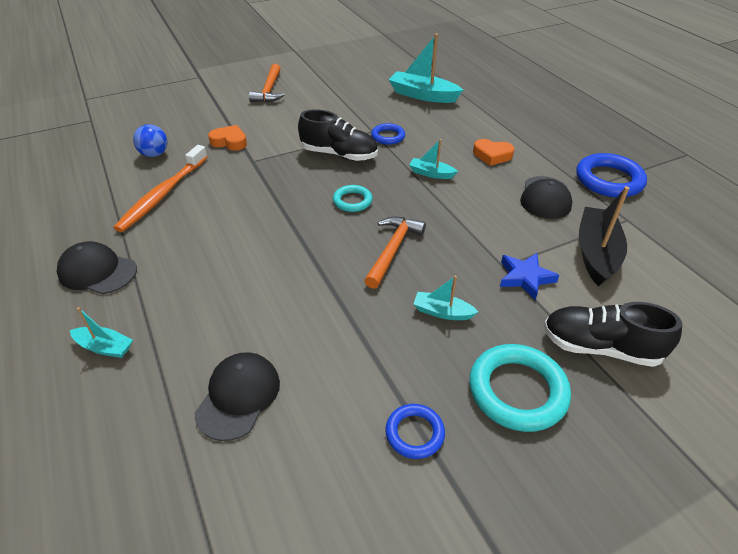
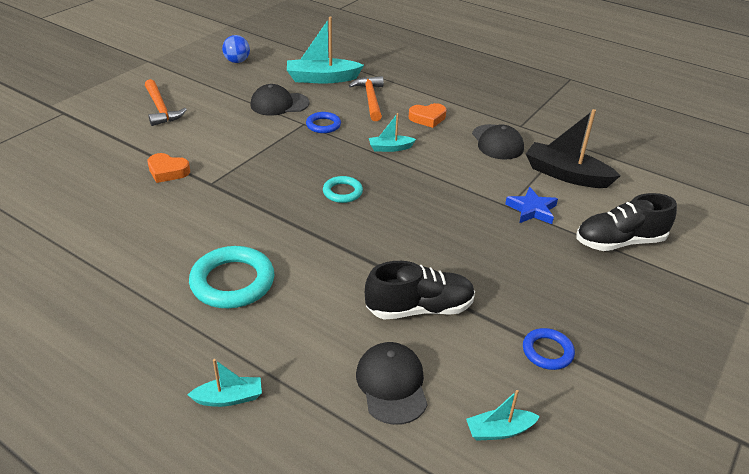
camera: 30 degrees left, 5 degrees down
(97, 271) = (149, 337): black cap -> black cap (279, 104)
(154, 154) = (94, 207): blue ball -> blue ball (237, 61)
(163, 194) = (145, 243): orange toothbrush -> none
(229, 142) = (168, 171): orange heart -> orange heart turned 150 degrees counterclockwise
(339, 154) = (292, 154): black shoe -> black shoe (419, 309)
(393, 250) = (414, 222): orange hammer -> orange hammer (370, 99)
(442, 312) = (493, 257): turquoise boat -> turquoise boat (499, 431)
(517, 391) = (591, 293): turquoise ring -> turquoise ring (232, 282)
(596, 253) = (566, 175): black boat -> black boat turned 45 degrees counterclockwise
(609, 180) = (532, 114): blue ring -> none

